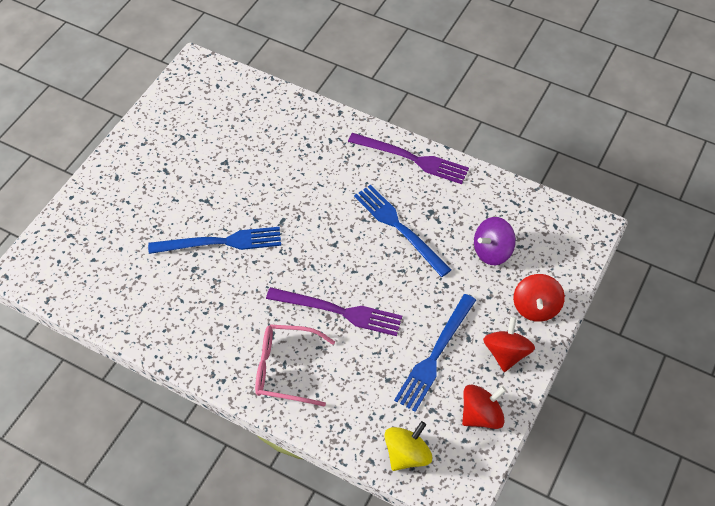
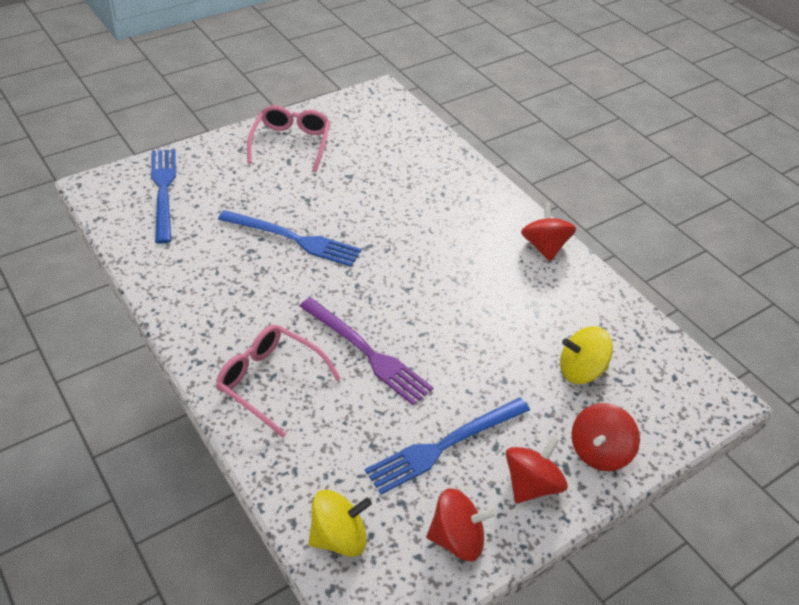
camera: 25 degrees right, 10 degrees down
(155, 152) = (291, 143): none -> pink glasses
(399, 228) = (488, 303): blue fork -> blue fork (163, 191)
(412, 159) = (544, 247): purple fork -> red spinning top
(492, 251) = (581, 370): purple spinning top -> yellow spinning top

